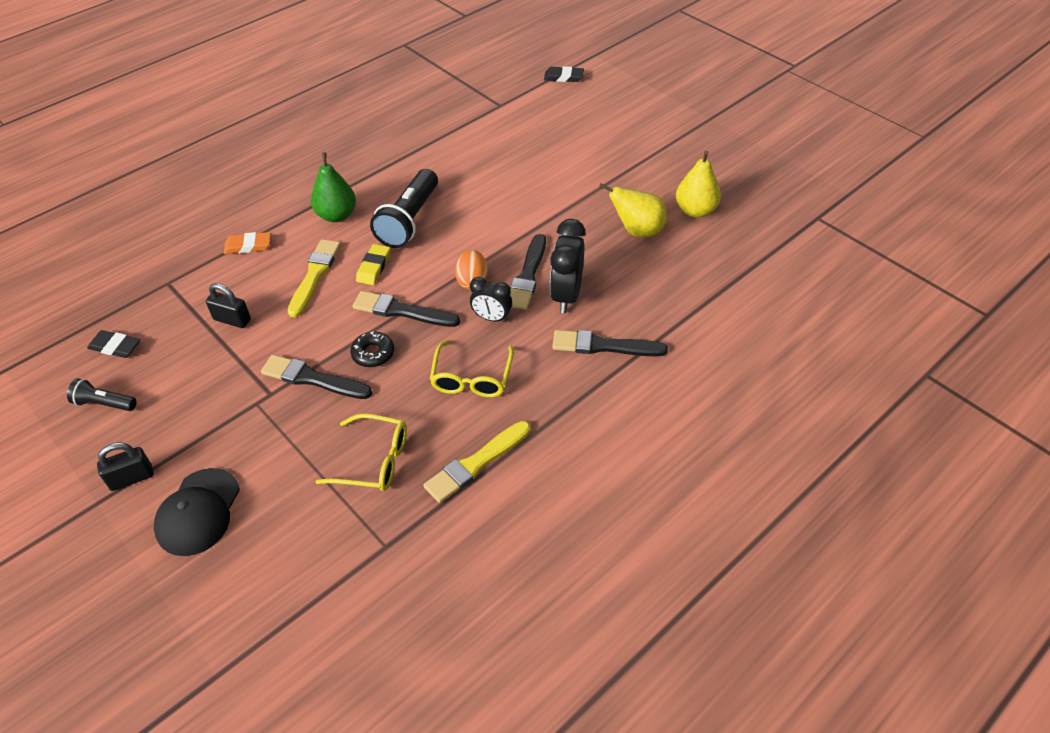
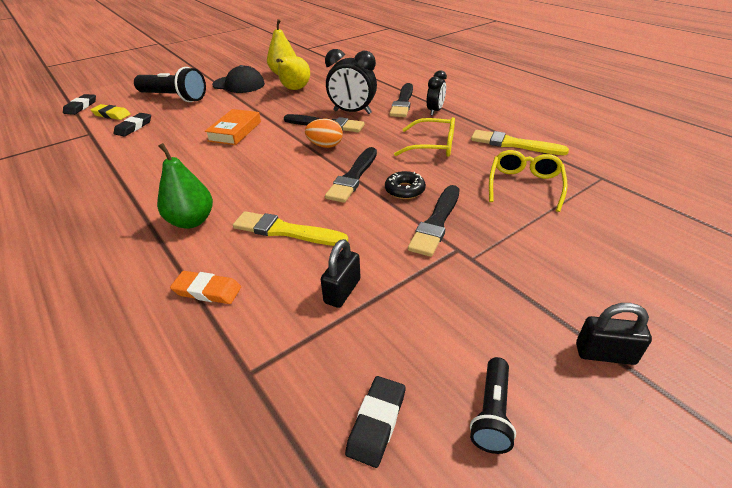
camera: 85 degrees left, 10 degrees down
(131, 478) = (605, 354): black padlock -> black padlock turned 60 degrees counterclockwise
(198, 512) = (623, 286): black cap -> black cap (239, 84)
(248, 246) = (207, 290): orange eraser -> orange eraser turned 75 degrees counterclockwise
(374, 267) = (288, 194): yellow eraser -> yellow eraser (111, 115)
(409, 220) = (229, 176): black flashlight -> black flashlight (174, 97)
(476, 463) = (513, 144): yellow brush -> yellow brush turned 150 degrees clockwise
(492, 318) = (370, 138): black clock -> black clock (435, 111)
(507, 203) = (235, 131): none -> orange book
(515, 129) = (134, 127): none -> black eraser

